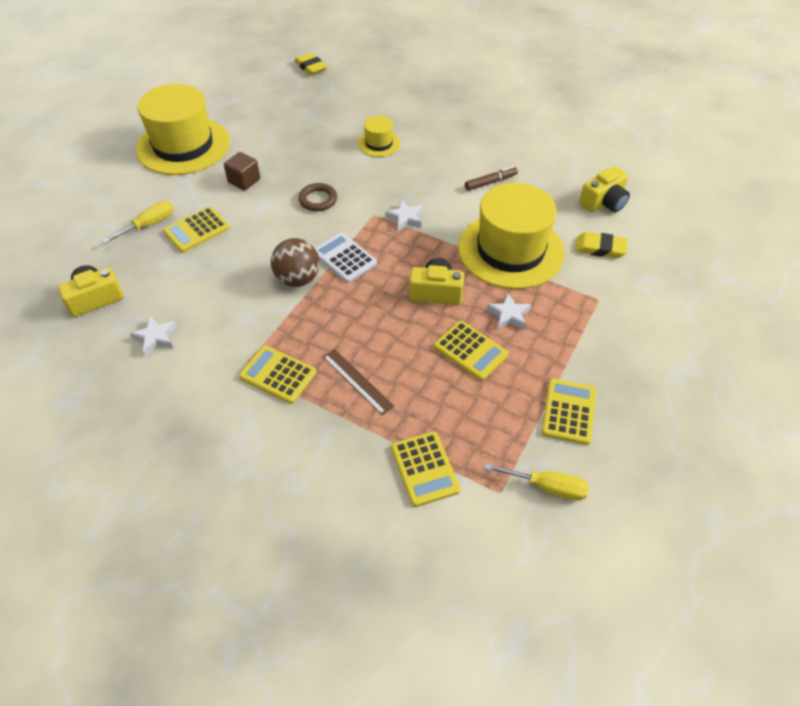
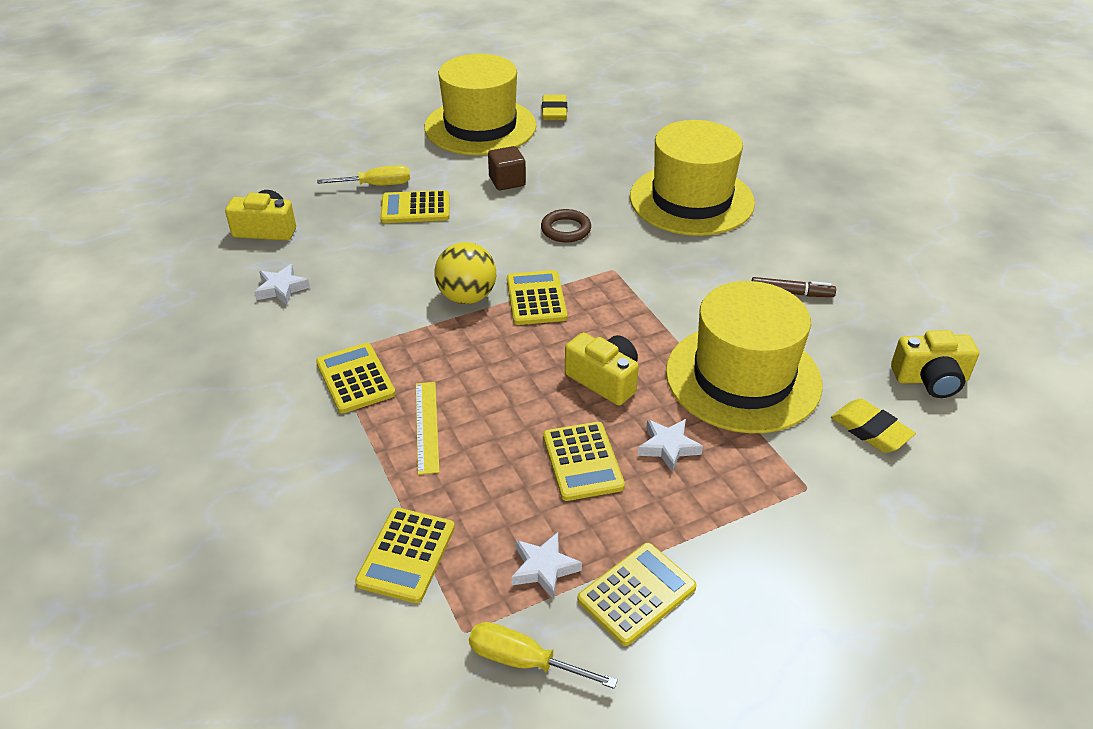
camera: 35 degrees right, 10 degrees down
(298, 279) = (467, 297): brown ball -> yellow ball
(310, 67) = (689, 97): yellow eraser -> yellow eraser (554, 112)
(344, 258) = (536, 298): white calculator -> yellow calculator
(357, 381) = (426, 426): brown ruler -> yellow ruler
(379, 143) = (691, 200): yellow hat -> yellow hat, size x2.16
(405, 218) = (645, 288): white star -> white star (544, 568)
(547, 487) = (524, 661): yellow screwdriver -> yellow screwdriver turned 150 degrees clockwise

